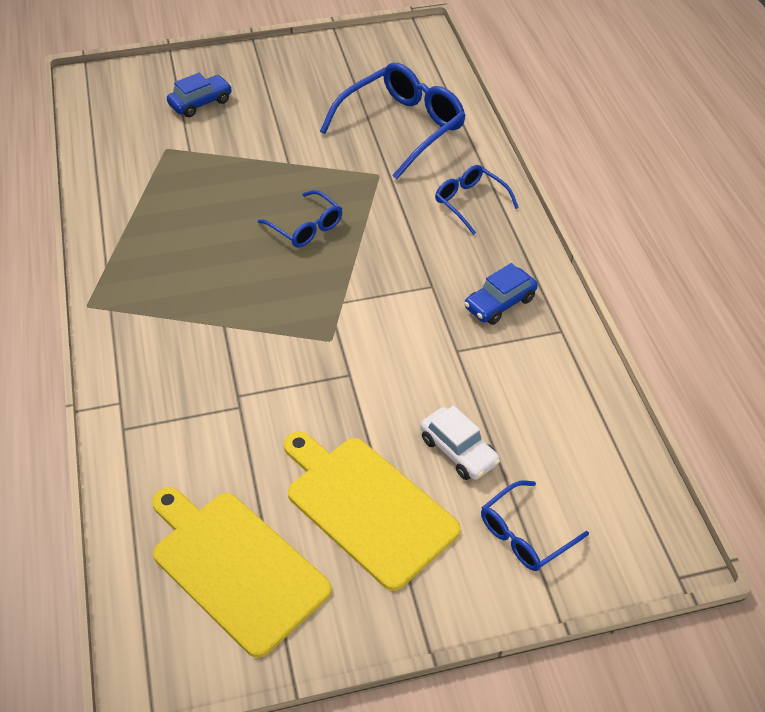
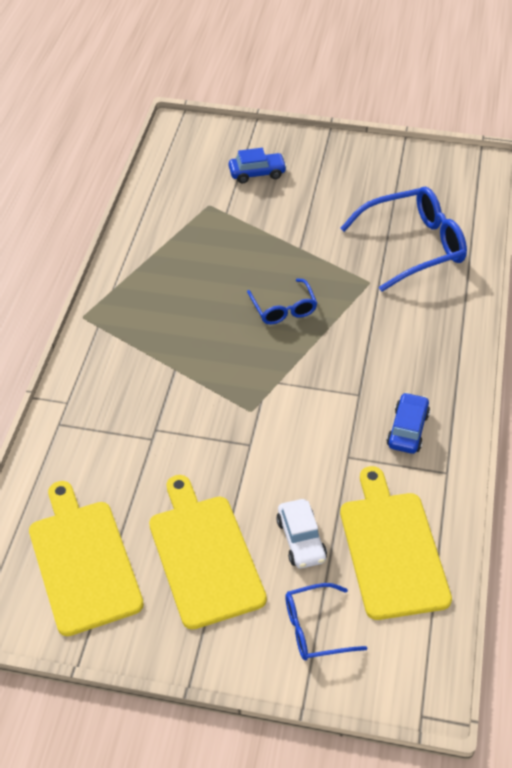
camera: 25 degrees right, 0 degrees up
(470, 202) = (434, 332): blue glasses -> none
(499, 303) = (407, 430): blue car -> blue car turned 120 degrees clockwise
(553, 425) = (392, 549): none -> yellow cutting board

